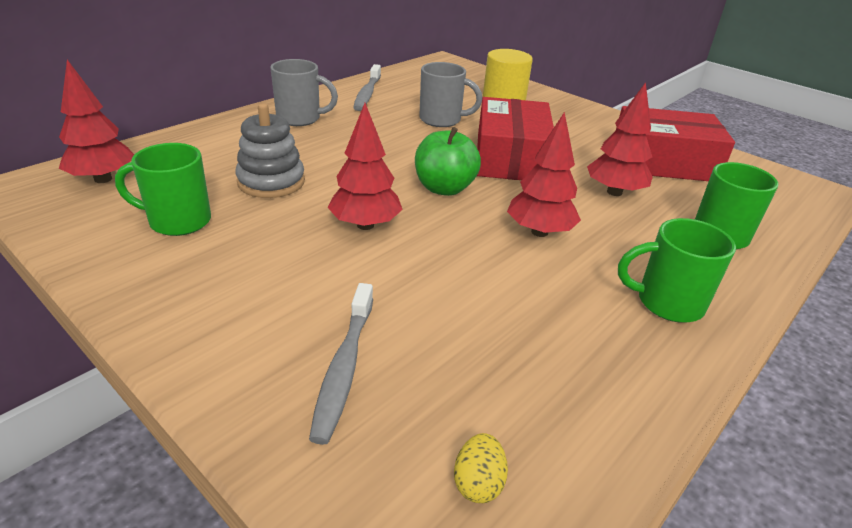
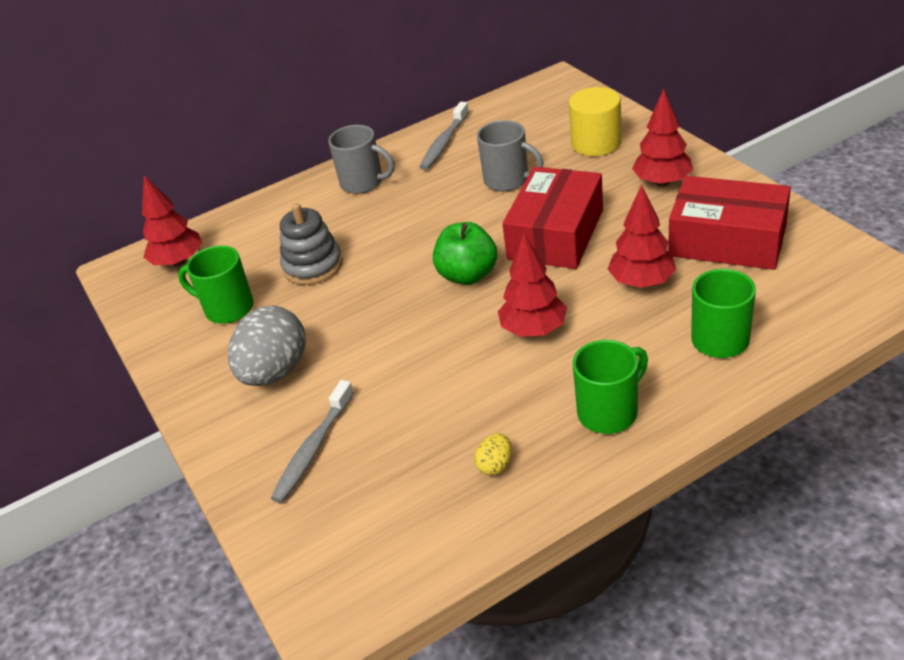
camera: 25 degrees right, 5 degrees up
(260, 283) = (275, 372): none -> grey egg
(365, 225) = (377, 317): red tree -> red tree (662, 182)
(478, 483) = (371, 540): yellow egg -> yellow egg (495, 465)
(667, 303) = (609, 412): green mug -> green mug turned 120 degrees clockwise

